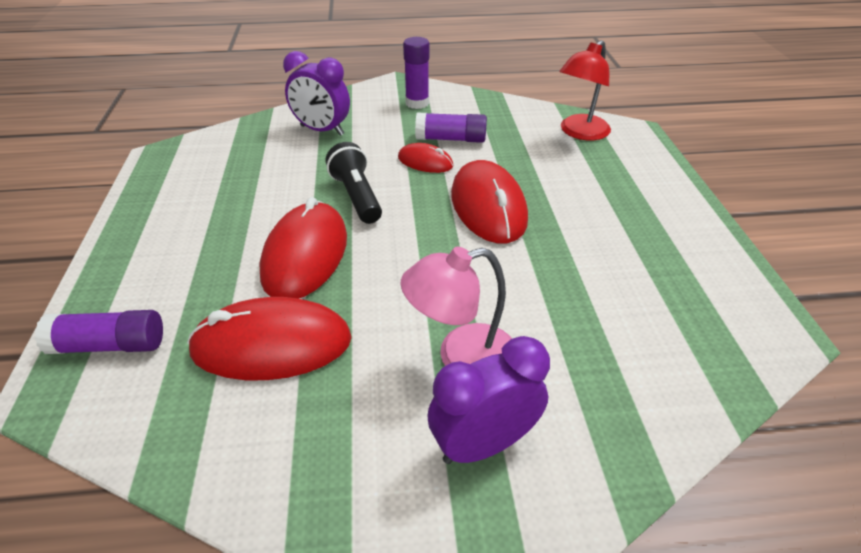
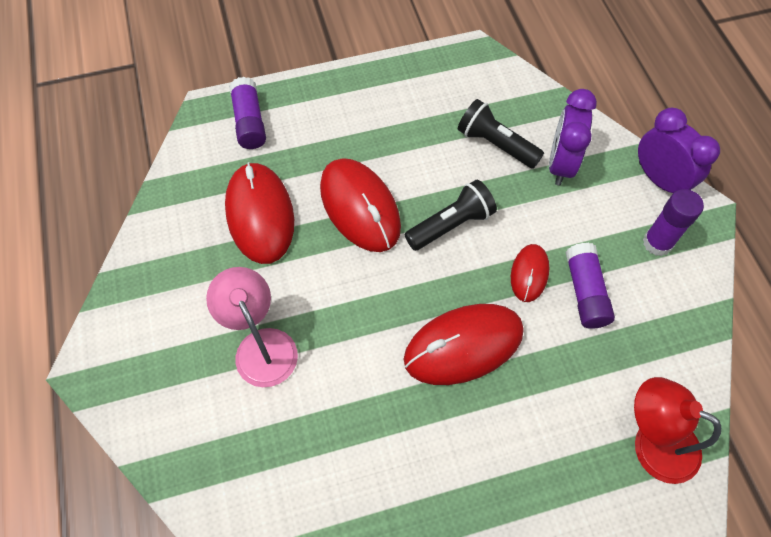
camera: 80 degrees right, 20 degrees up
(279, 159) = (496, 144): none -> black flashlight
(305, 255) = (360, 207): red mouse -> red mouse turned 60 degrees clockwise
(483, 444) = (185, 369): purple clock -> purple clock (659, 180)

